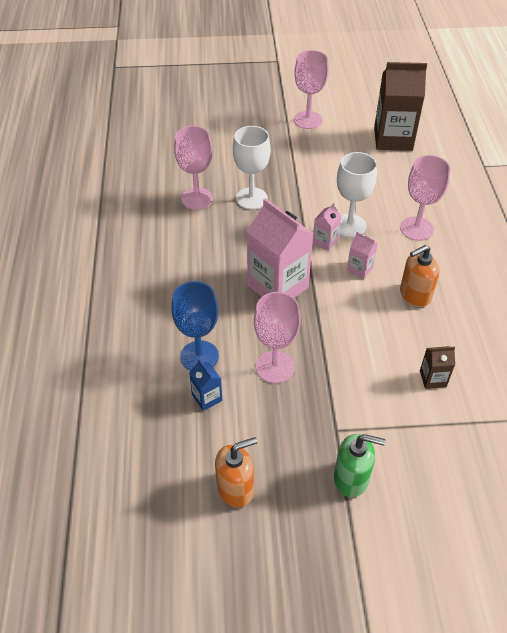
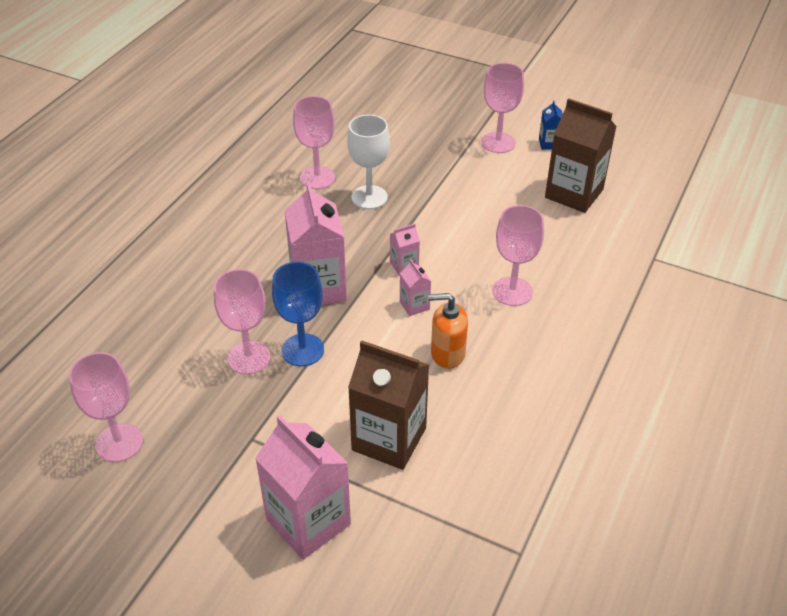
camera: 30 degrees right, 5 degrees down
(199, 356) = (191, 318): blue goblet -> blue goblet (302, 350)
(207, 397) = (165, 355): blue carton -> blue carton (549, 143)
(235, 488) = (119, 443): orange soap dispenser -> pink goblet
(349, 226) = (443, 260): white goblet -> none
(351, 478) = (225, 487): green soap dispenser -> none
(433, 378) = (389, 439): brown carton -> brown carton, size x2.18
(434, 471) = (308, 522): none -> pink carton

